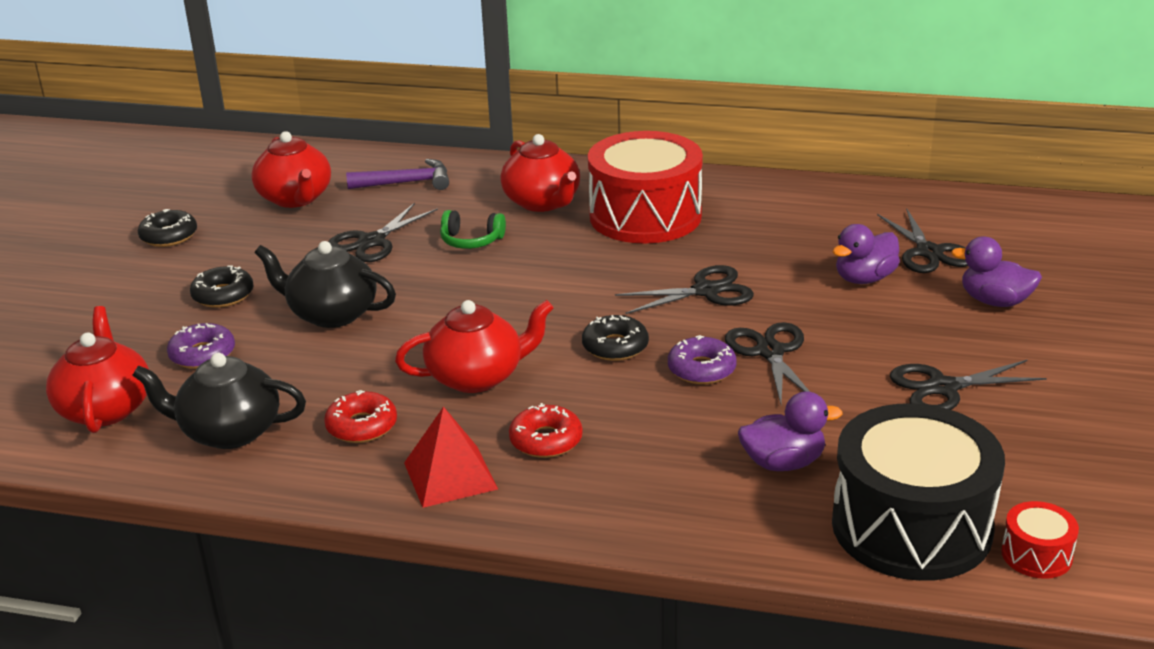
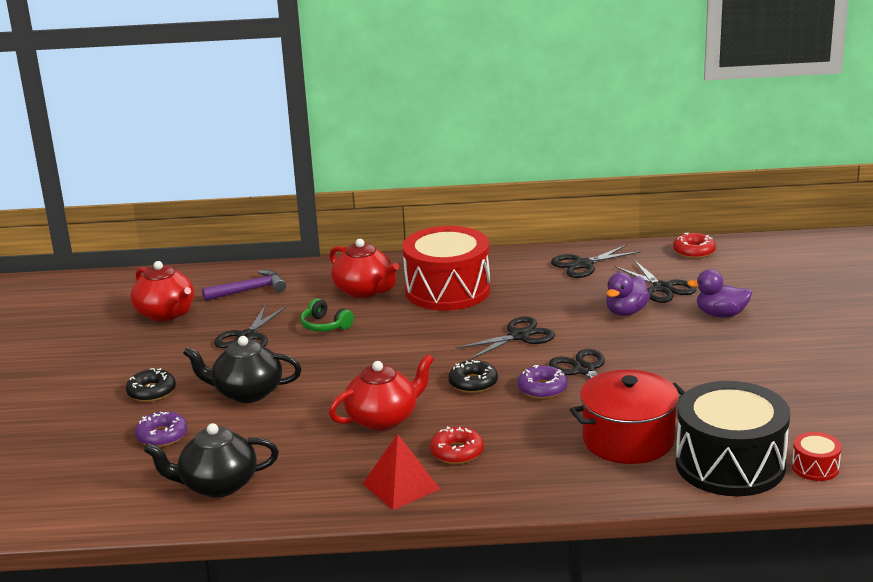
camera: 15 degrees left, 5 degrees down
(106, 408) = (109, 485): red teapot -> none
(169, 236) = (78, 355): black donut -> none
(362, 426) = (316, 465): red donut -> red donut (694, 251)
(471, 241) = (325, 325): green headphones -> green headphones turned 45 degrees clockwise
(783, 463) = (628, 440): purple duck -> red pot
(943, 388) = (711, 375): black scissors -> black scissors (583, 264)

